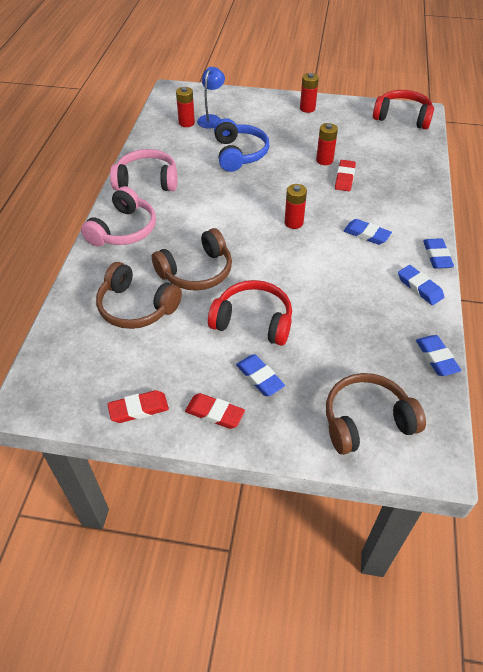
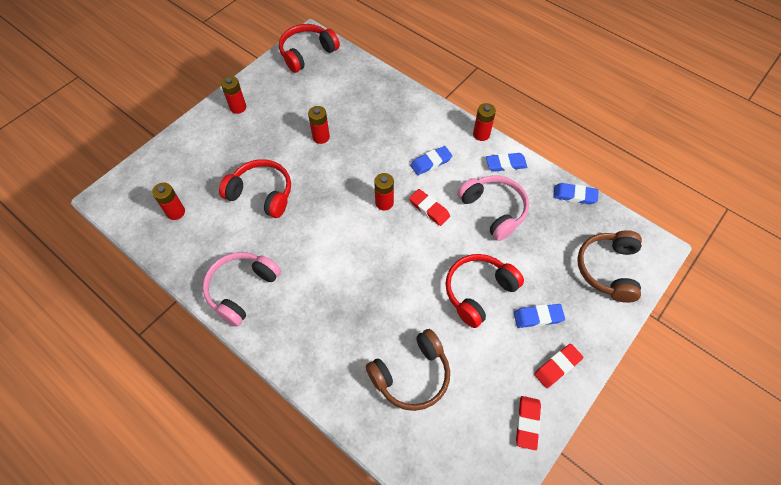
camera: 60 degrees left, 10 degrees up
(123, 229) = (301, 342): pink headphones -> pink headphones (494, 210)
(196, 271) = (397, 306): brown headphones -> none
(211, 119) = (188, 188): blue lamp -> none
(239, 154) = (261, 194): blue headphones -> red headphones
(345, 178) = (354, 137): red eraser -> red eraser (429, 209)
(437, 256) = (481, 134): blue eraser -> red battery

